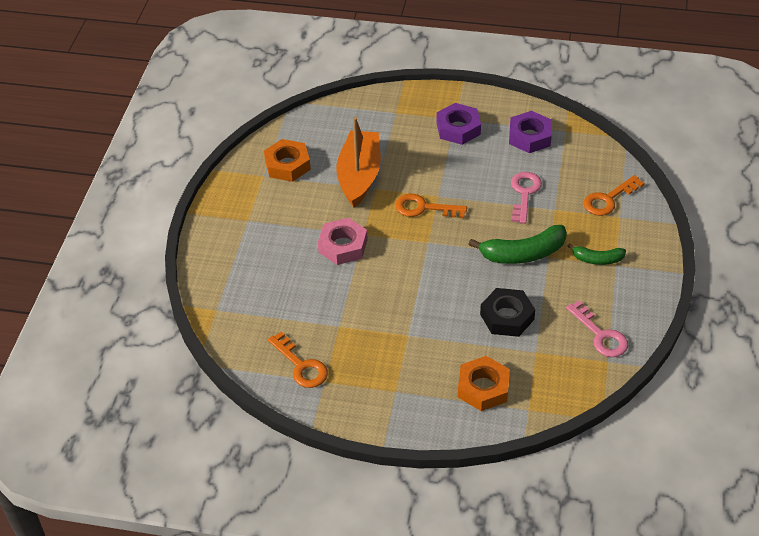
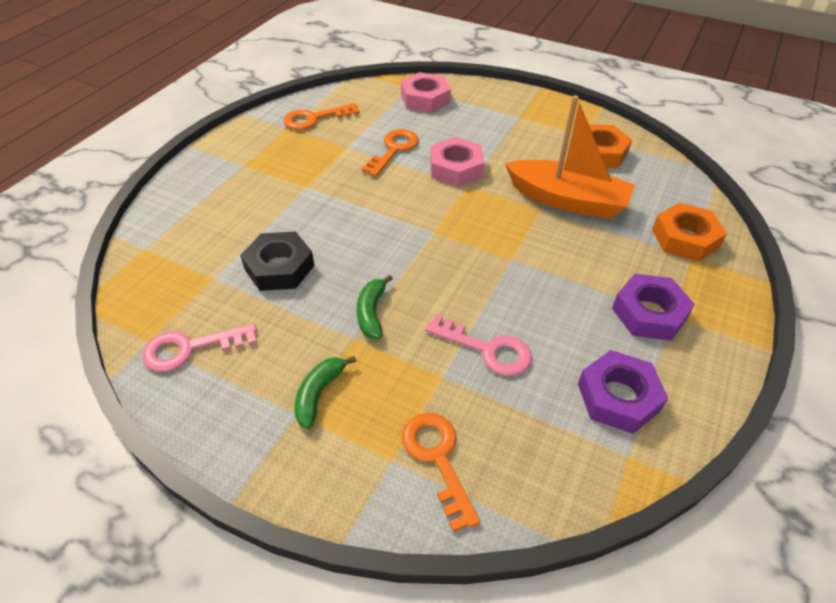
camera: 105 degrees right, 0 degrees up
(236, 292) = (425, 98): none -> pink nut
(424, 208) = (493, 241): orange key -> orange key (393, 150)
(483, 388) = (199, 222): orange nut -> orange nut (685, 238)
(523, 254) = (372, 313): green banana -> green banana, size x0.58

